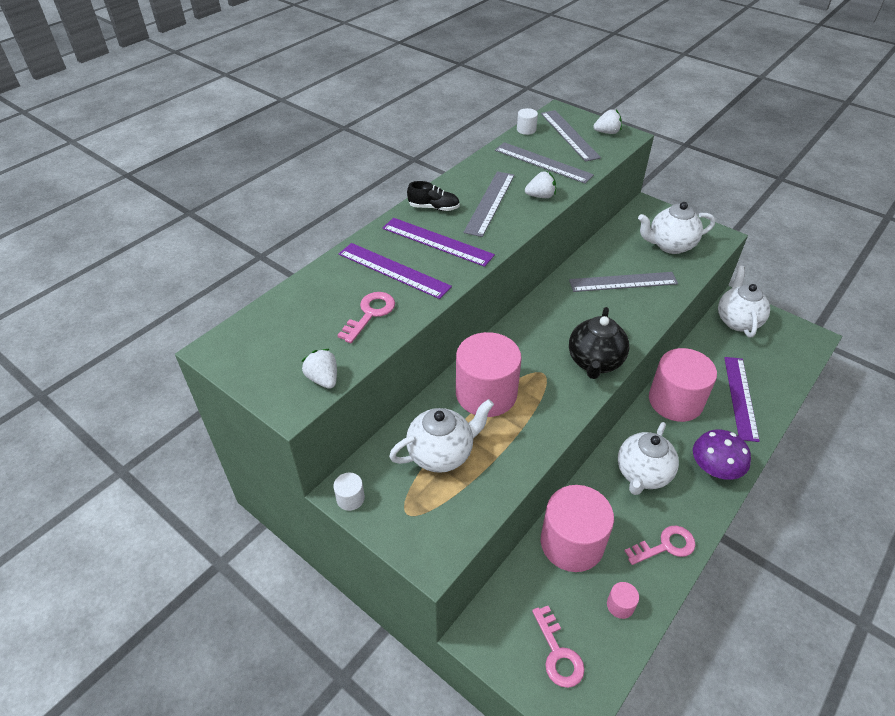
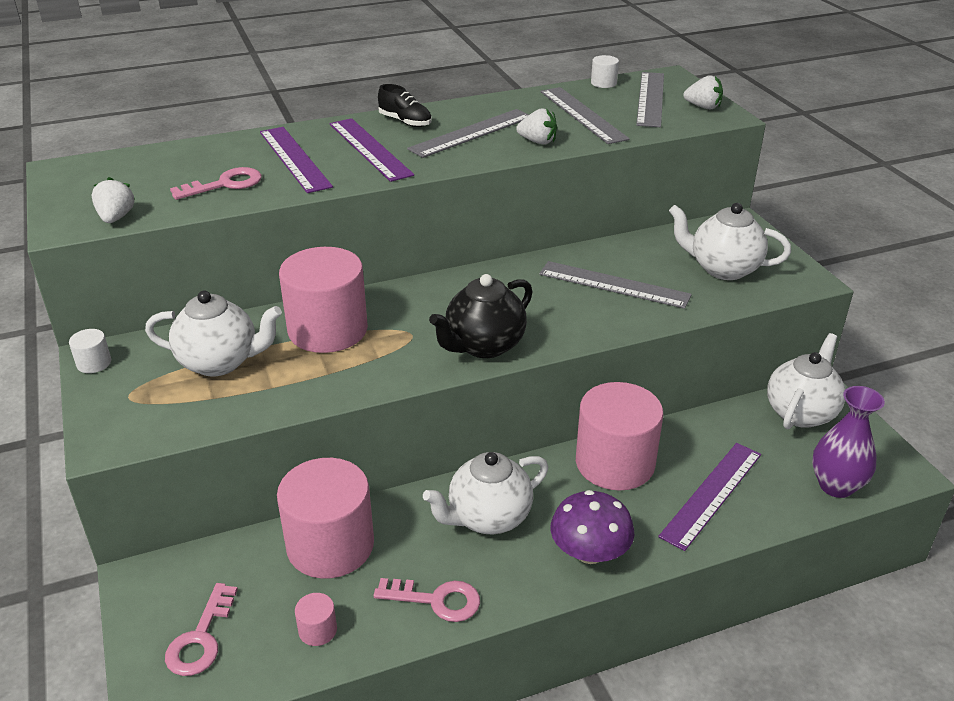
camera: 30 degrees right, 10 degrees down
(792, 362) = (836, 486): none -> purple vase

